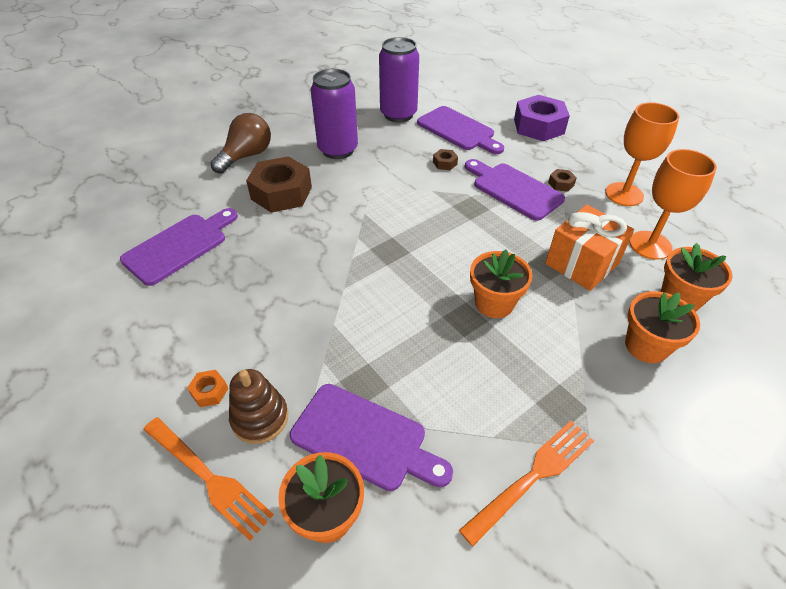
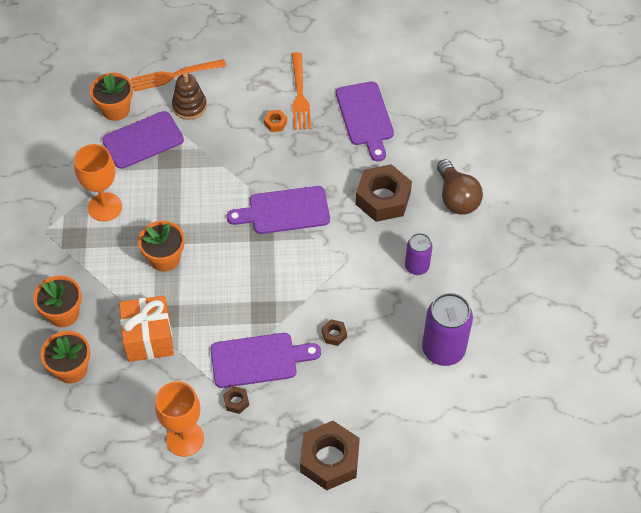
camera: 125 degrees right, 10 degrees up
(209, 391) = (225, 92): orange nut -> orange nut (275, 123)
(338, 150) = (417, 266): purple can -> purple can, size x0.59
(458, 130) = (376, 382): purple cutting board -> purple cutting board (284, 211)
(533, 476) = (56, 197): orange fork -> orange fork (300, 95)
(538, 126) = (329, 459): purple nut -> brown nut
(650, 245) = (124, 400): orange goblet -> orange goblet (105, 207)

